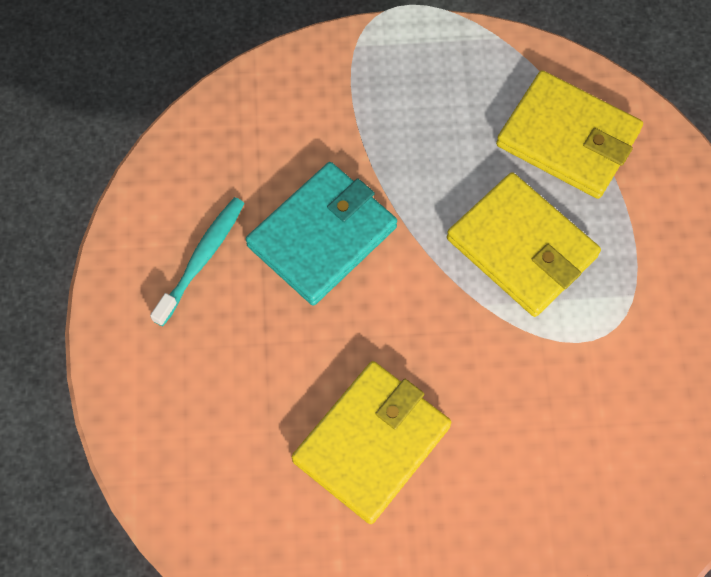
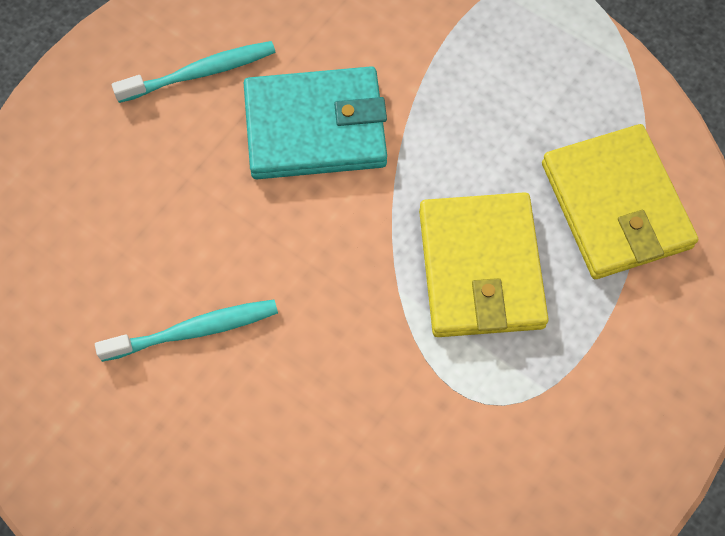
camera: 40 degrees right, 0 degrees up
(372, 443) = (194, 330): yellow wallet -> turquoise toothbrush

